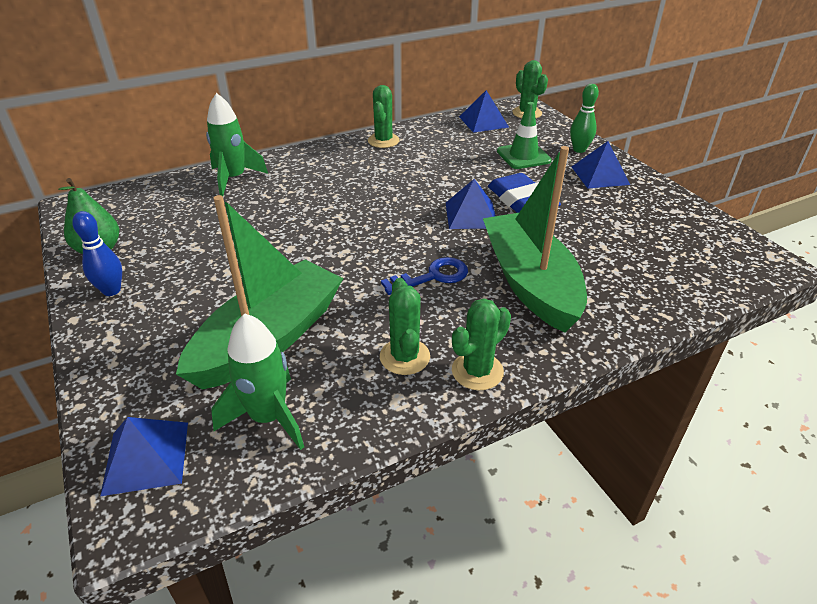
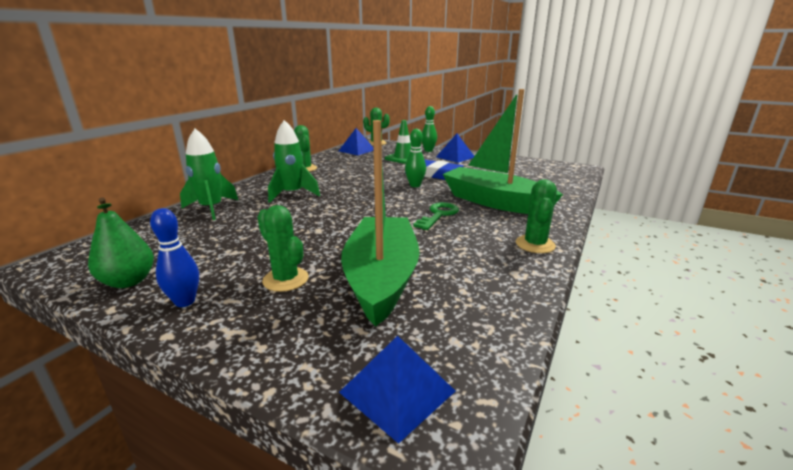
camera: 35 degrees left, 15 degrees down
(268, 417) = (453, 319): green rocket -> green rocket (292, 194)
(404, 357) = (486, 253): green cactus -> green cactus (285, 279)
(433, 276) = (438, 215): blue key -> green key
(471, 215) = (415, 185): blue pyramid -> green bowling pin

